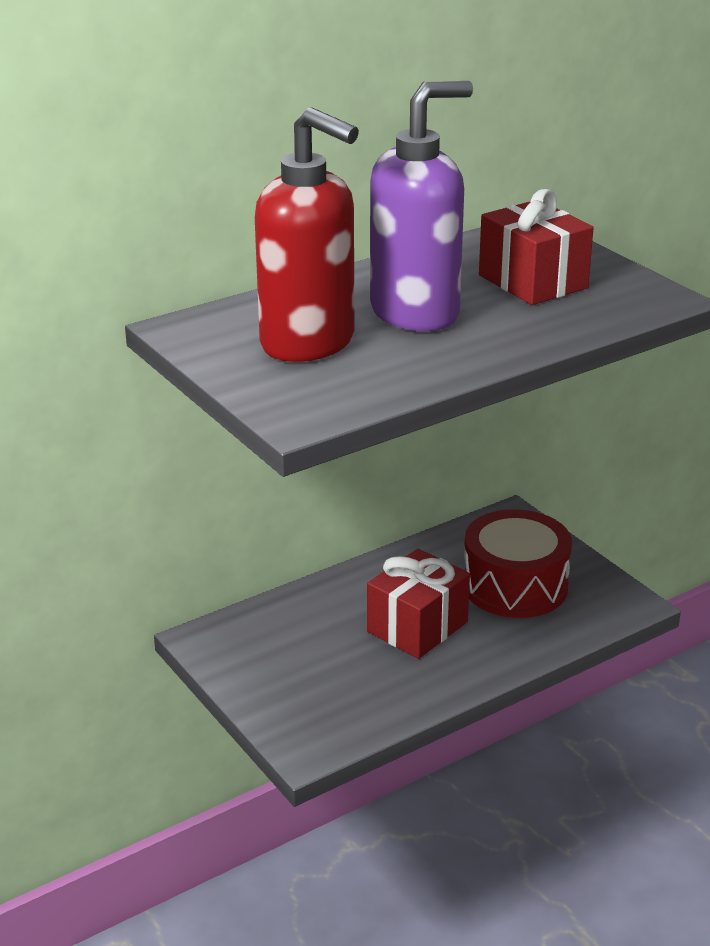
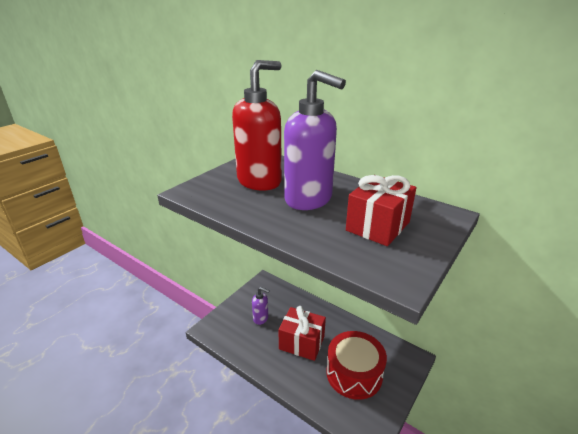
camera: 70 degrees right, 0 degrees up
(309, 343) = (260, 181): red soap dispenser -> red soap dispenser turned 150 degrees counterclockwise
(320, 666) = (261, 318): none -> purple soap dispenser

